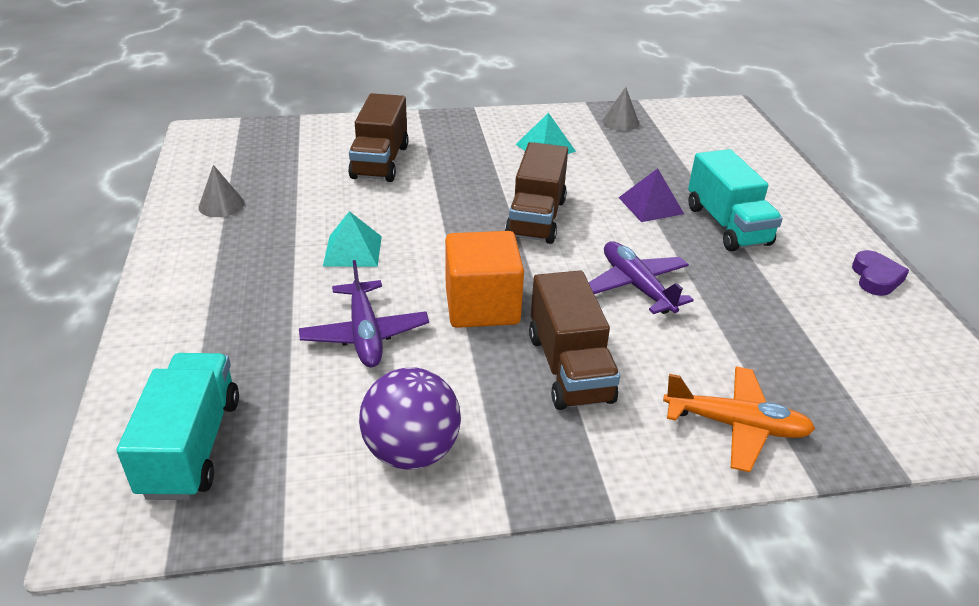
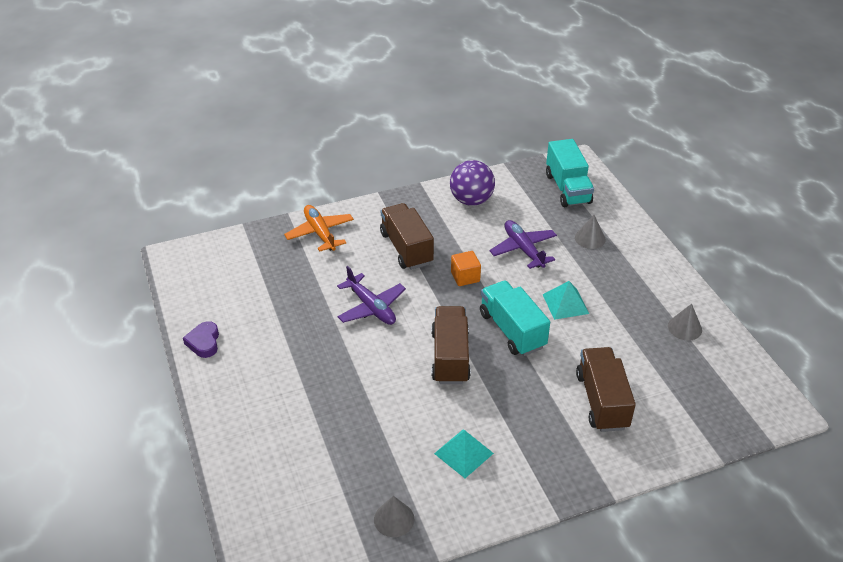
camera: 170 degrees right, 5 degrees up
(239, 335) = (590, 238): none -> grey cone
(482, 306) = (465, 277): orange cube -> orange cube, size x0.56
(651, 205) = (361, 388): purple pyramid -> none
(727, 225) = (301, 376): turquoise truck -> turquoise truck (512, 330)
(736, 425) = (320, 233): orange plane -> orange plane turned 60 degrees clockwise

